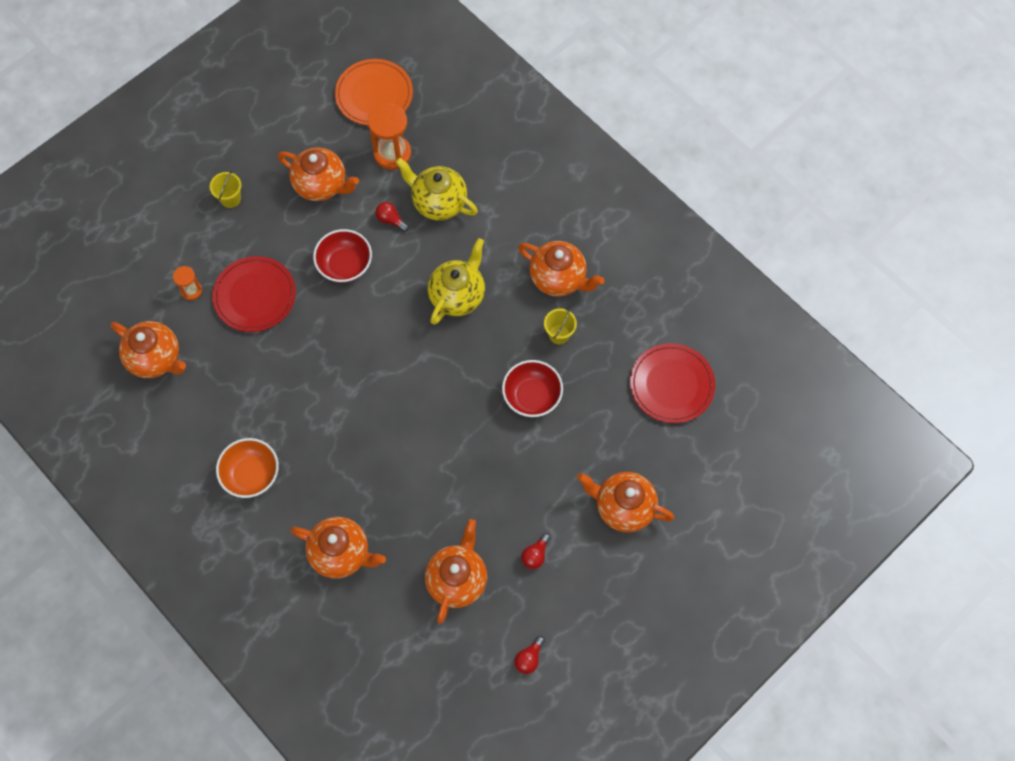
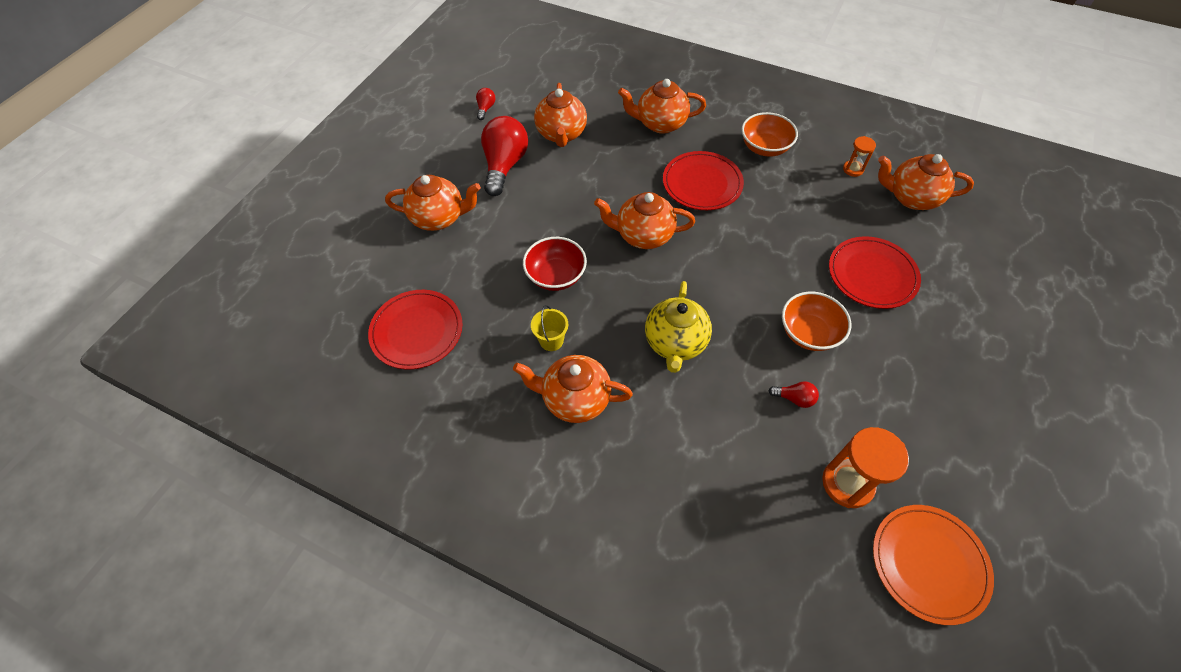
camera: 160 degrees right, 10 degrees down
(191, 290) = (933, 259): orange hourglass -> orange hourglass (853, 169)
(230, 198) = (978, 359): yellow bucket -> none
(321, 185) = (897, 411): orange teapot -> orange teapot (643, 235)
(343, 452) = (702, 183): none -> red plate
(345, 265) = (808, 333): red bowl -> orange bowl
(438, 202) = (755, 440): yellow teapot -> none
(535, 555) = (504, 166): red light bulb -> red light bulb, size x2.25

